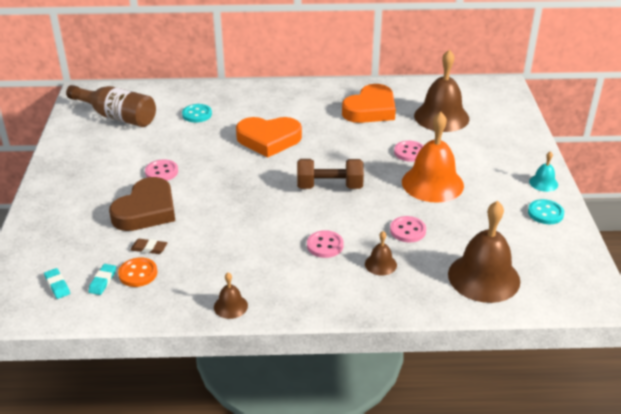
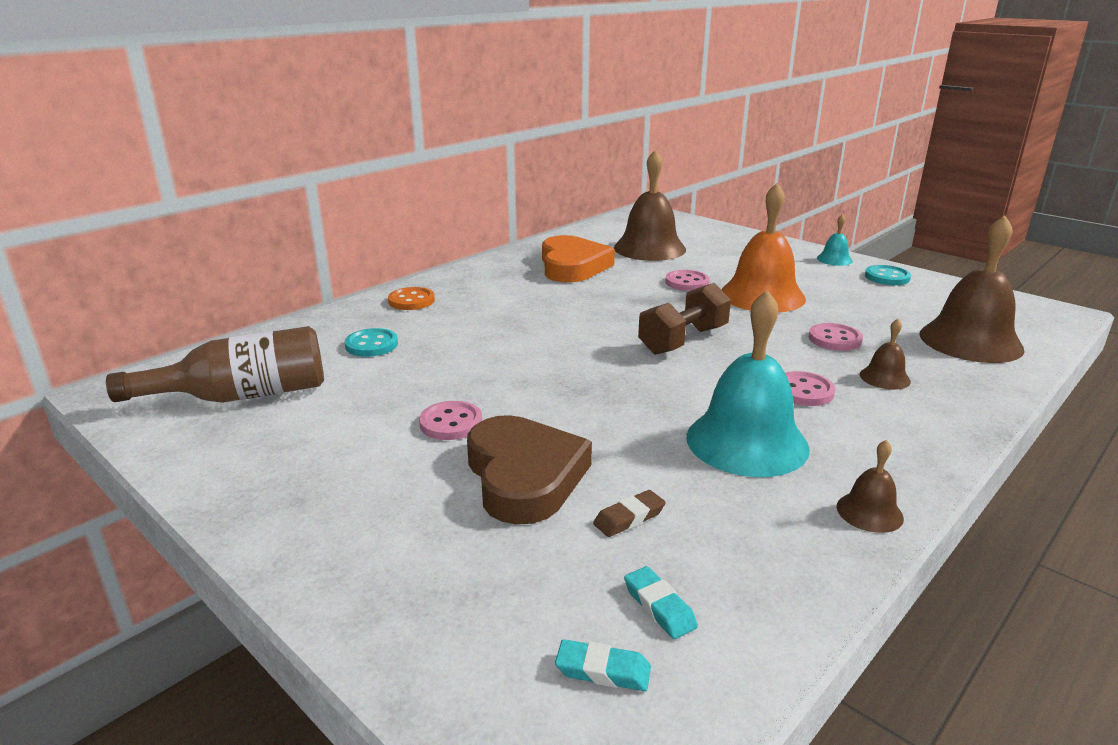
camera: 45 degrees left, 10 degrees down
(138, 273) = (684, 558): orange button -> orange button (411, 301)
(248, 250) = (747, 442): none -> turquoise bell
(268, 140) = (522, 330): orange heart -> none

